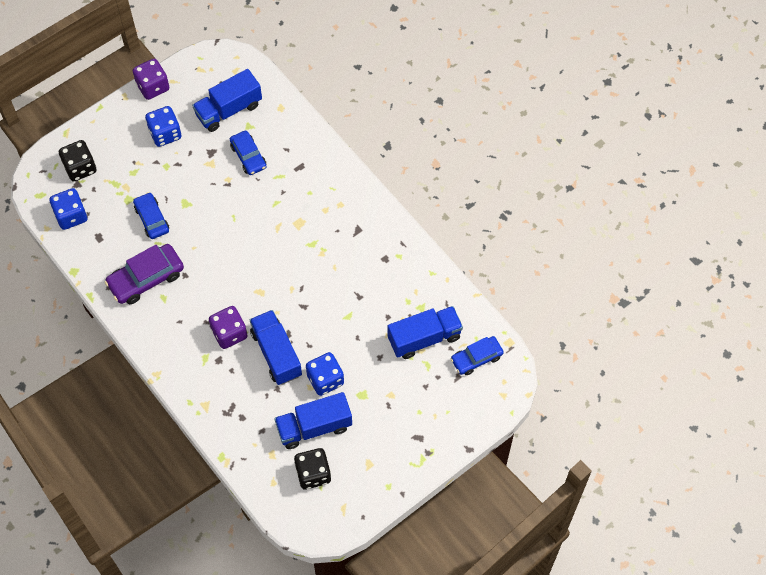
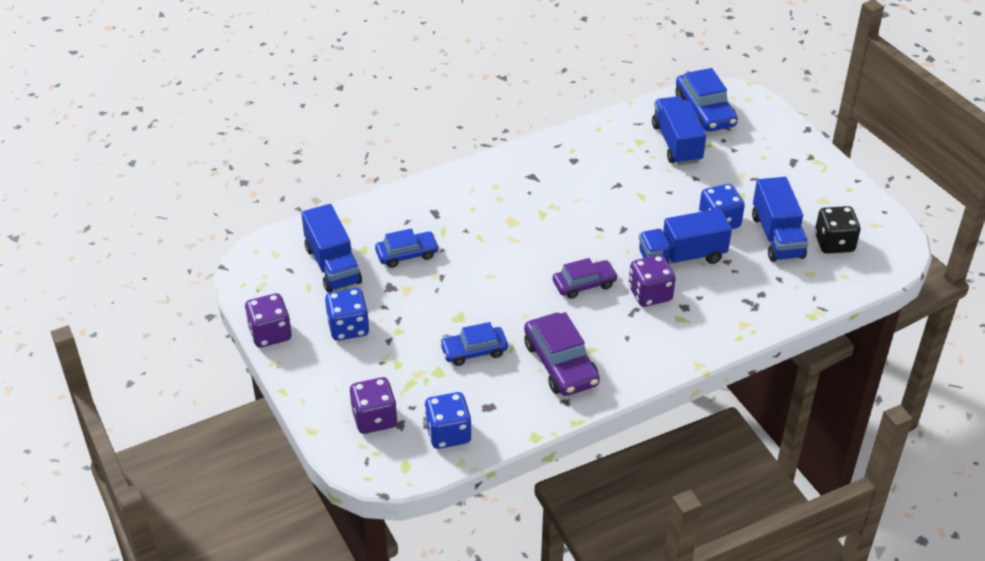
camera: 80 degrees left, 20 degrees down
(80, 168) = (374, 418): black dice -> purple dice
(233, 284) = (584, 284): none -> purple car
(476, 358) = (704, 111): blue car -> blue car, size x1.51

